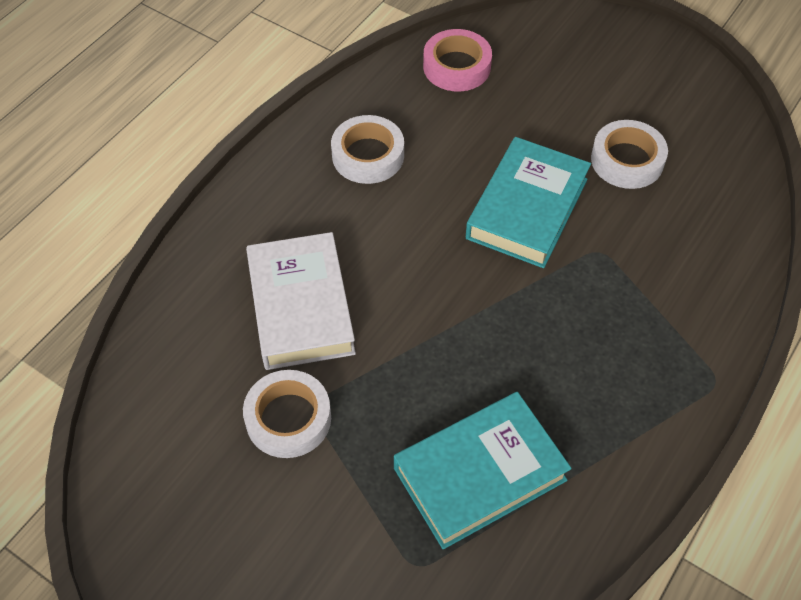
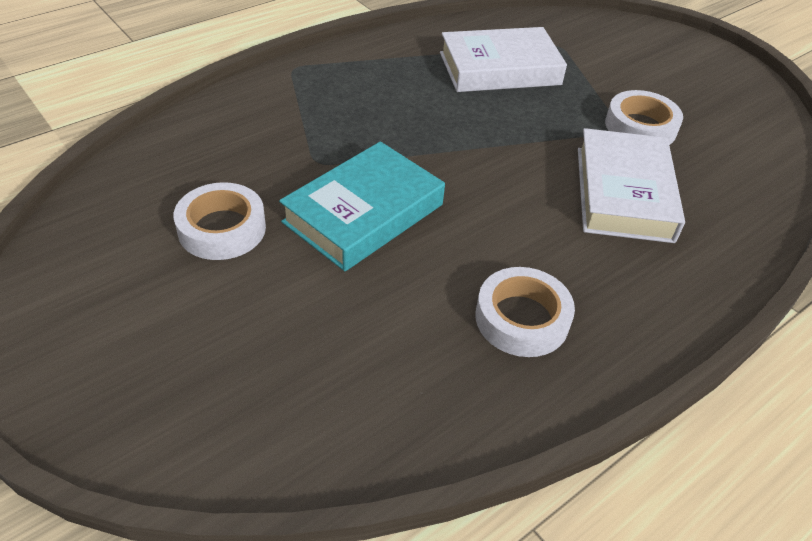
camera: 165 degrees left, 10 degrees down
(456, 66) = (350, 415): pink tape -> none
(479, 474) = (499, 69): turquoise book -> white book

